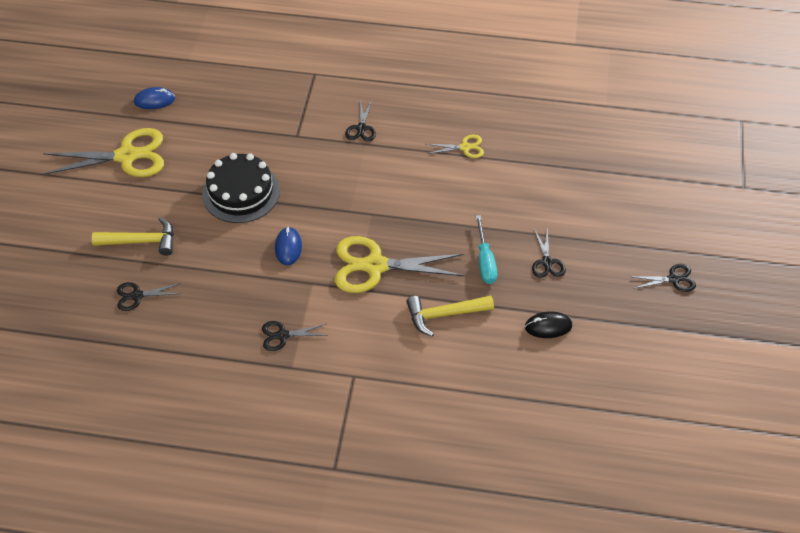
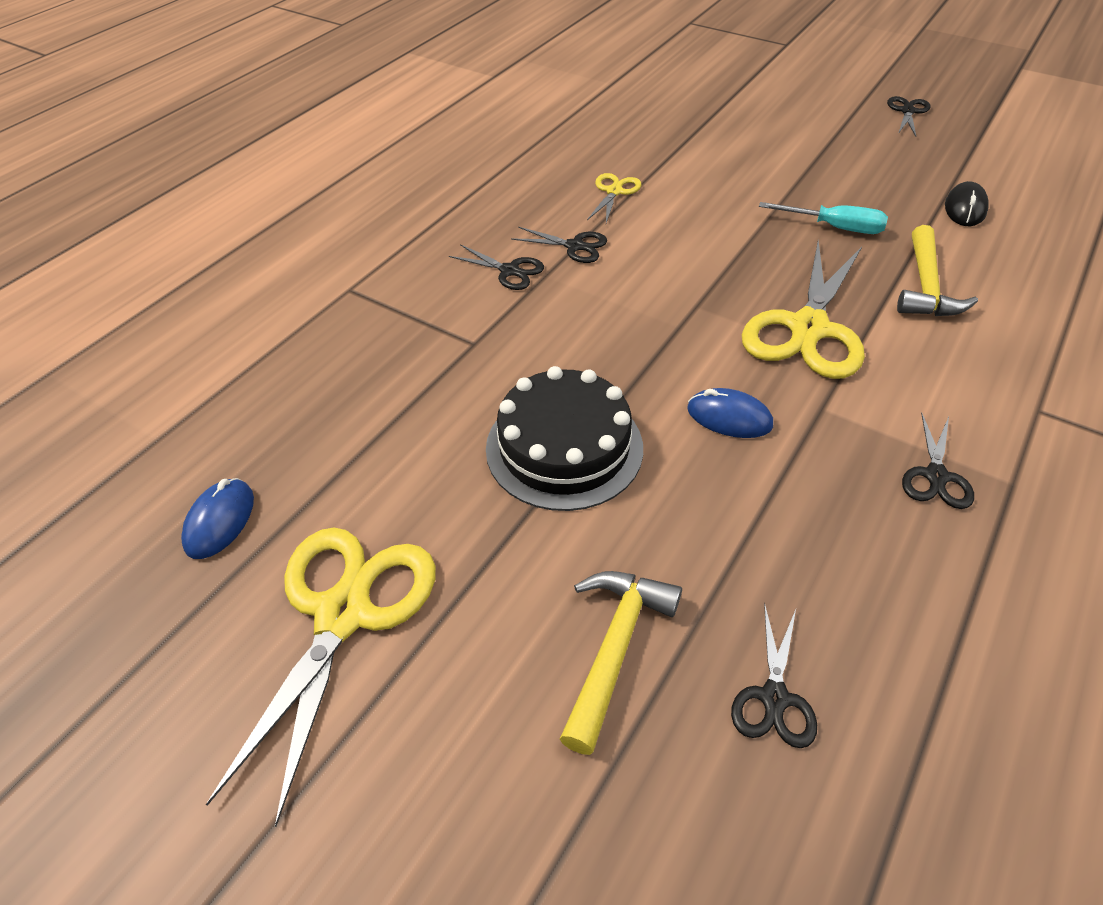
camera: 65 degrees left, 5 degrees down
(547, 262) = (853, 182): black scissors -> black scissors (574, 246)

